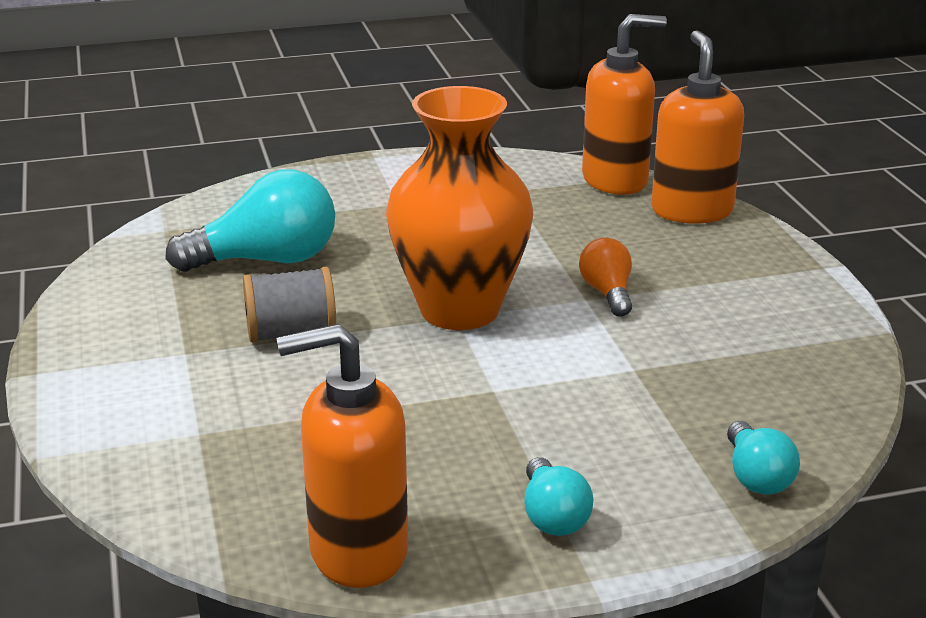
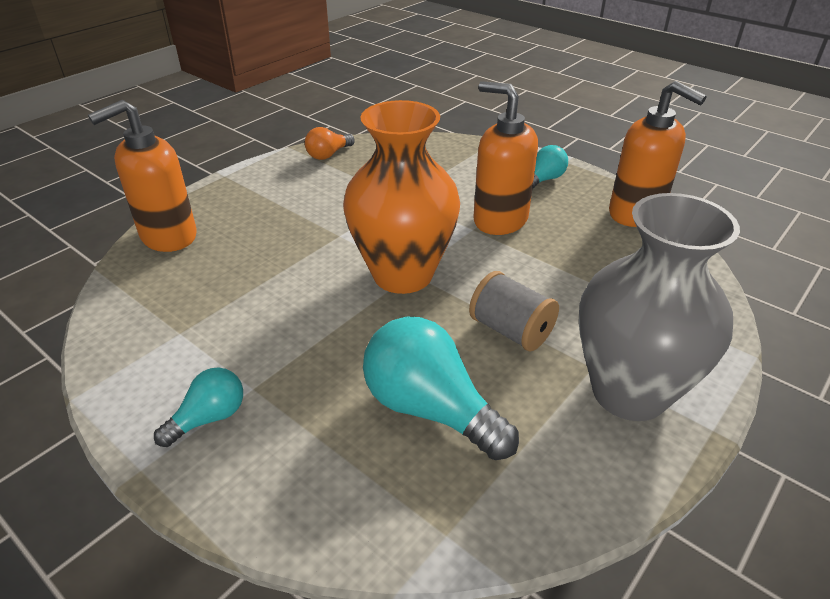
camera: 125 degrees left, 10 degrees up
(132, 354) = (629, 392): none -> grey vase
(607, 293) = (324, 230): orange light bulb -> orange light bulb (328, 155)
(615, 180) = (126, 286): orange soap dispenser -> orange soap dispenser (499, 220)
(756, 477) = (453, 148): turquoise light bulb -> turquoise light bulb (209, 418)

